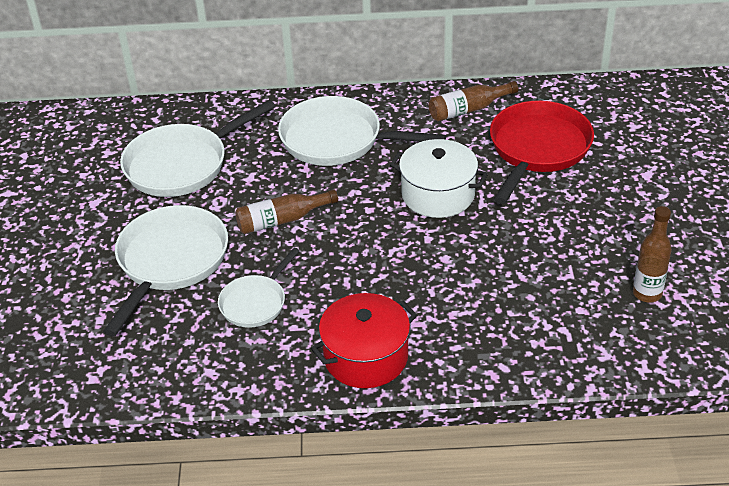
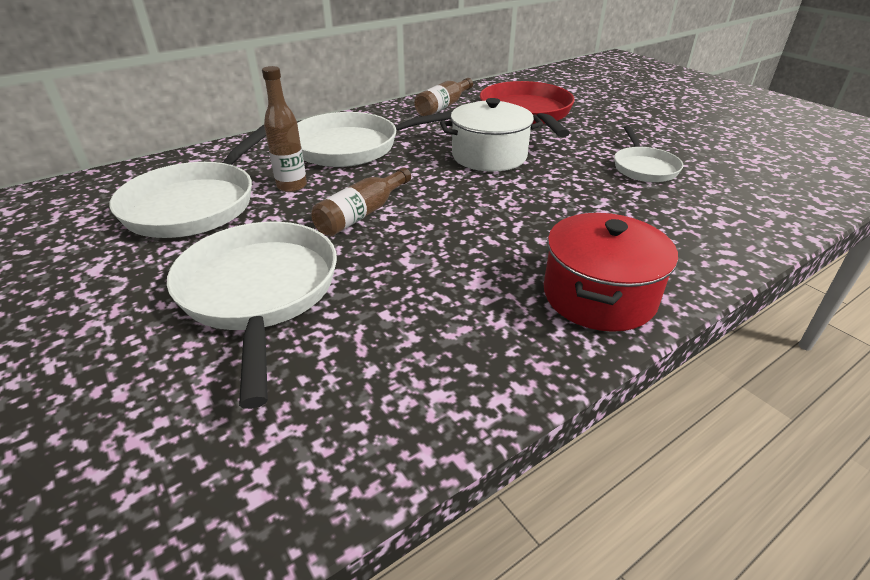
camera: 35 degrees left, 5 degrees down
(255, 302) = (414, 293): white pan -> white pan (644, 167)
(647, 293) = (735, 166): brown bottle -> brown bottle (292, 186)

